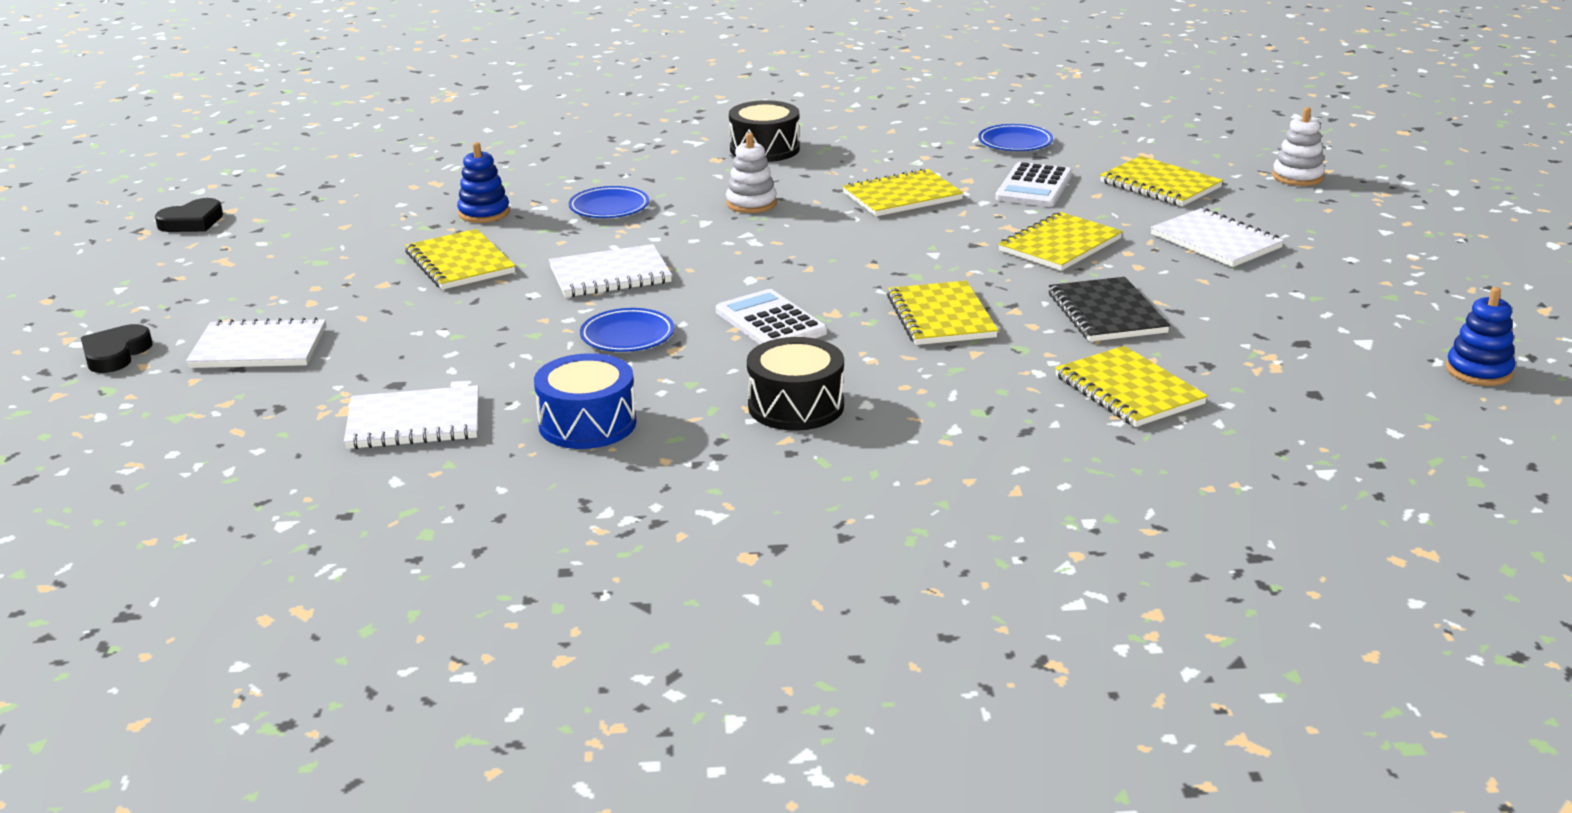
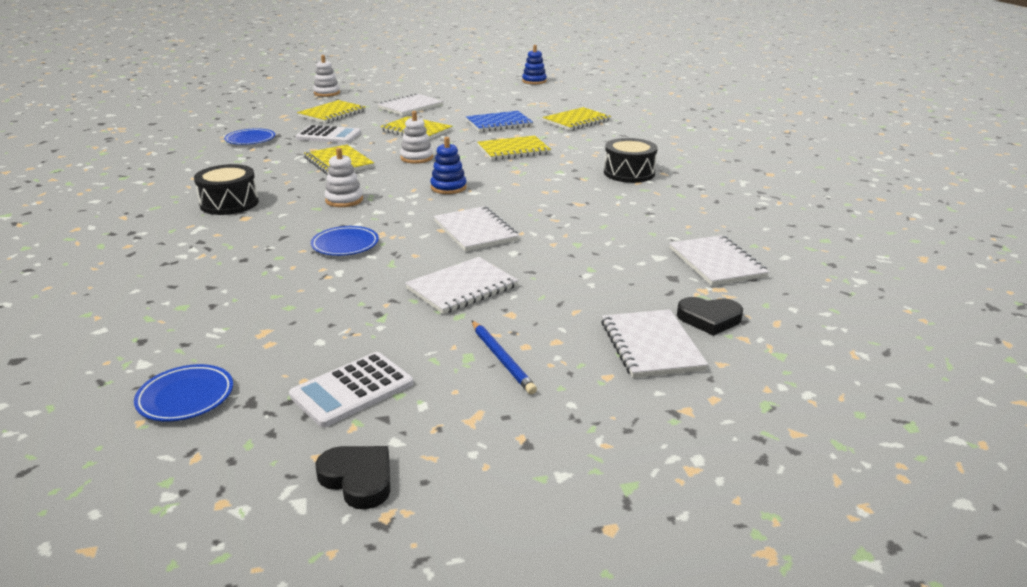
camera: 100 degrees left, 0 degrees up
(115, 354) = (704, 423): black heart -> black heart (709, 319)
(302, 275) = (501, 359): none -> blue pencil
(460, 263) = (462, 288): yellow notebook -> white notebook
(484, 213) = (350, 294): blue stacking toy -> blue stacking toy (448, 187)
(587, 424) = (681, 215): blue drum -> none
(627, 336) = (567, 217): blue plate -> blue plate (186, 397)
(771, 322) = (533, 183): white calculator -> white calculator (352, 390)
(913, 244) = (416, 158): none -> white stacking toy
(1106, 313) = (499, 123): black notebook -> blue notebook

